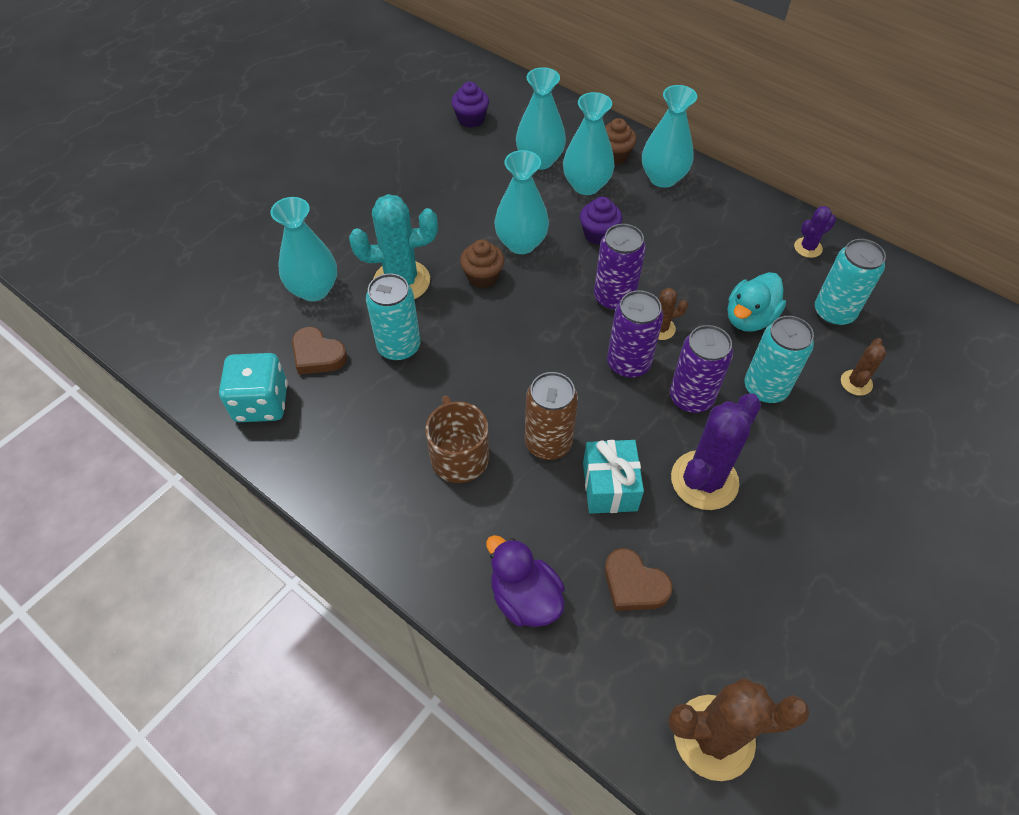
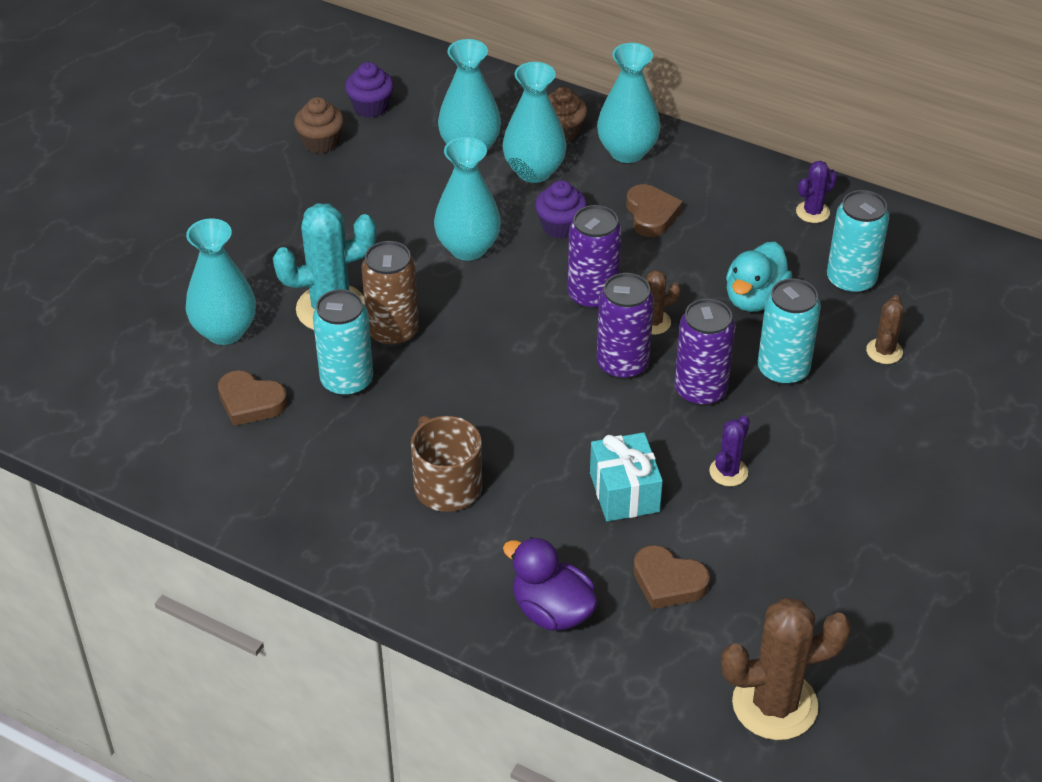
camera: 10 degrees left, 10 degrees down
(261, 403) = (197, 462): turquoise dice -> none
(482, 277) = (429, 292): brown cupcake -> brown cupcake (321, 142)
(548, 443) = (546, 458): brown can -> brown can (393, 332)
(674, 233) = (651, 214): none -> brown heart
(704, 480) = (728, 472): purple cactus -> purple cactus, size x0.50

